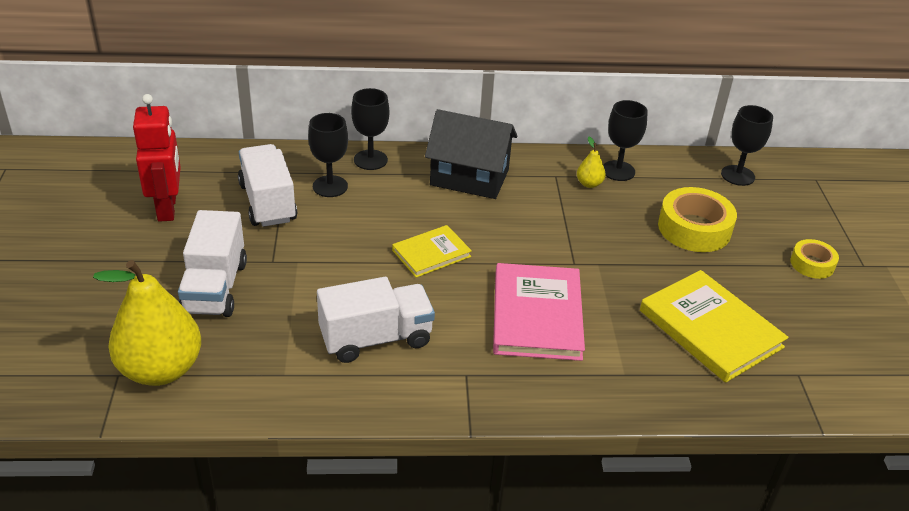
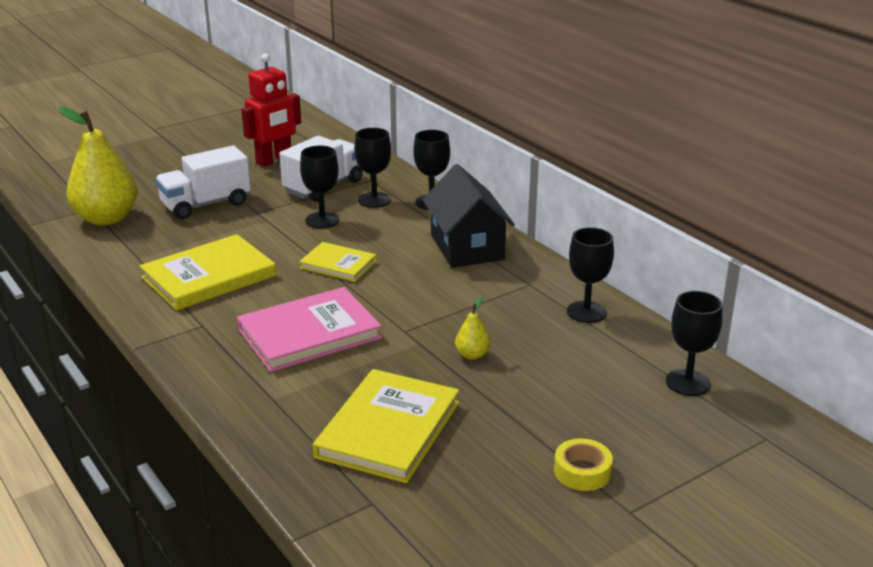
camera: 60 degrees right, 10 degrees down
(336, 230) = (322, 220): none -> black goblet
(376, 338) = (209, 276): white truck -> yellow book
(589, 184) = (541, 303): yellow pear -> yellow pear (472, 355)
(694, 228) = (546, 380): yellow tape -> none

